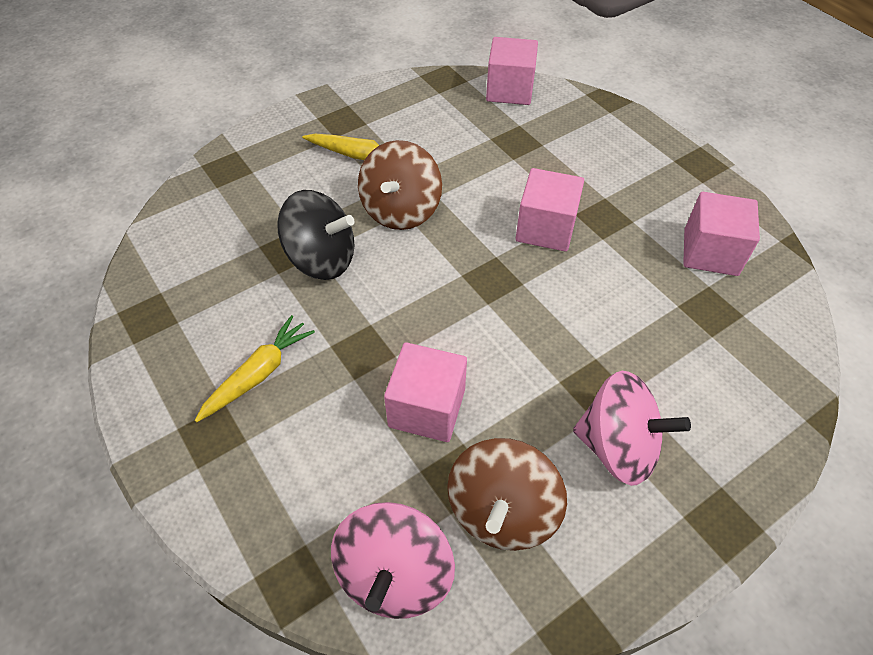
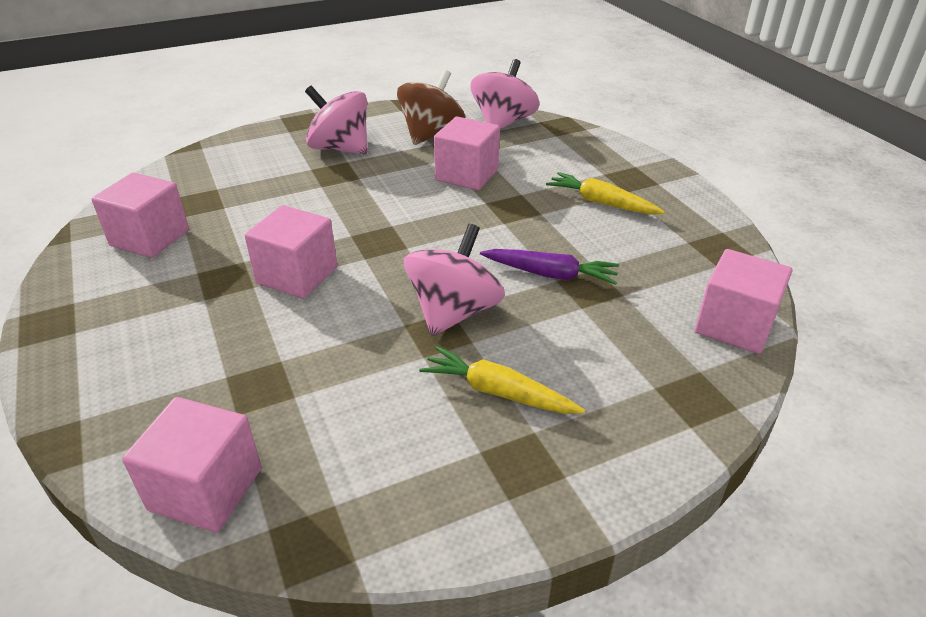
camera: 170 degrees left, 15 degrees down
(174, 227) = (734, 325): none -> pink cube
(258, 374) = (601, 203): yellow carrot -> yellow carrot turned 75 degrees clockwise
(322, 259) = (550, 274): black spinning top -> purple carrot
(401, 210) = (454, 312): brown spinning top -> pink spinning top

